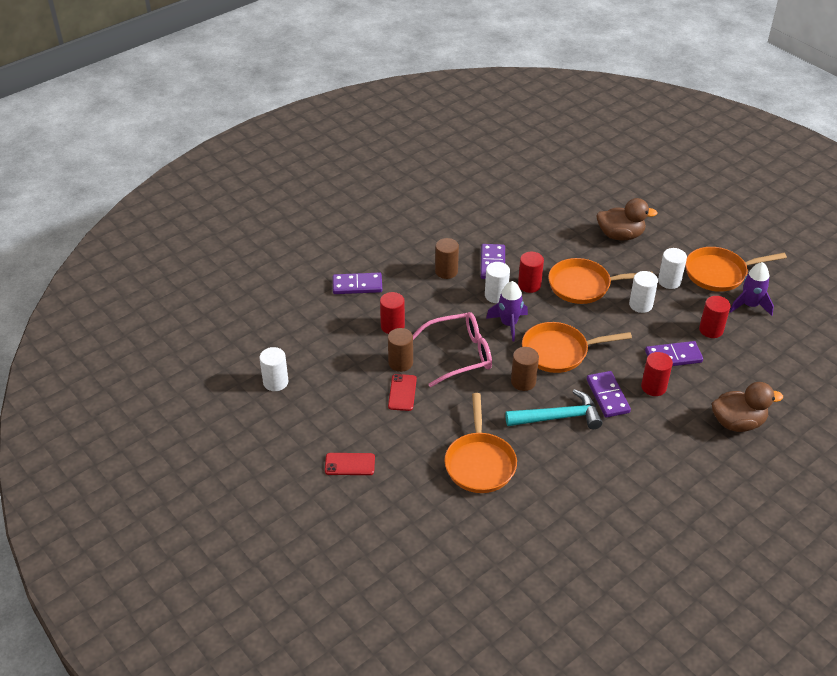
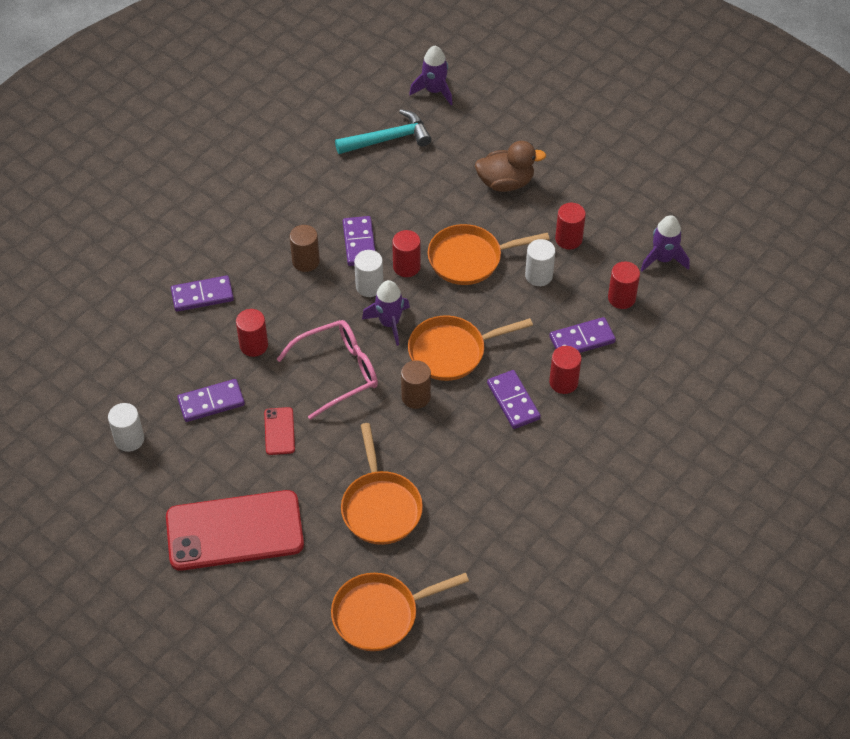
camera: 10 degrees left, 10 degrees up
(349, 363) = (211, 402): none -> purple domino
(350, 464) = (234, 531): red phone -> red phone, size x2.38
(400, 363) = (271, 393): brown cylinder -> none
(558, 417) = (461, 436): turquoise hammer -> turquoise hammer (388, 139)
(569, 166) = (434, 91): none -> purple rocket
(669, 281) = (568, 239): white cylinder -> red cylinder
(719, 273) = (625, 220): orange pan -> orange pan (380, 614)
(737, 423) = (659, 414): brown duck -> none

